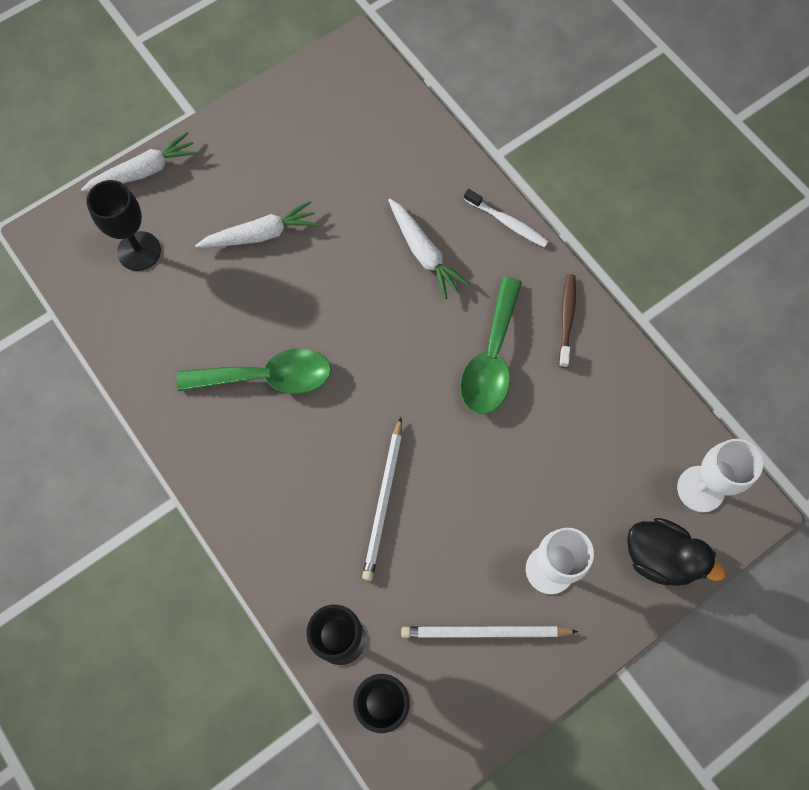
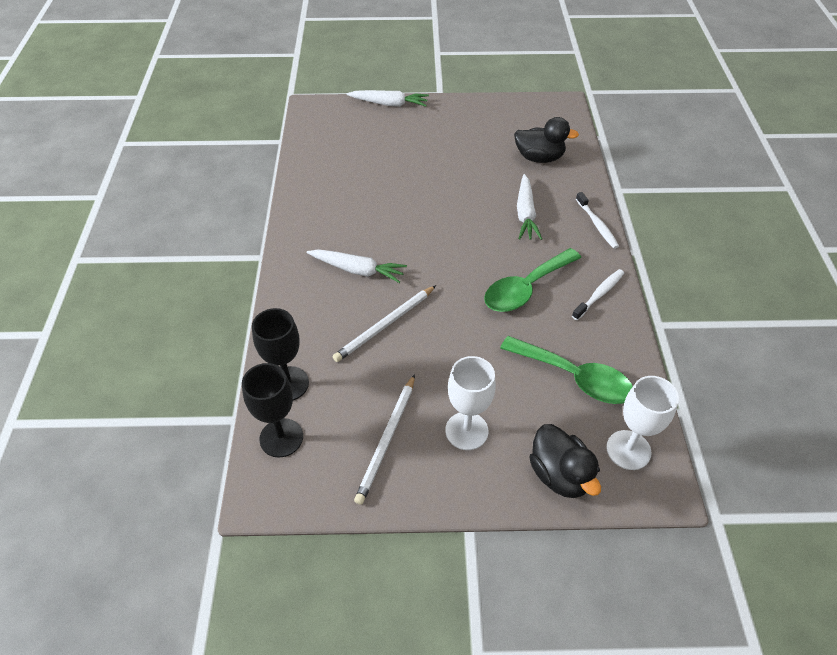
camera: 35 degrees right, 20 degrees down
(139, 251) = (353, 135): black goblet -> none
(260, 234) = (429, 159): white carrot -> white carrot (357, 270)
(267, 377) = (371, 225): green spoon -> green spoon (574, 377)
(384, 157) = (539, 158): none -> black duck
(484, 632) = (387, 440): white pencil -> white pencil turned 105 degrees counterclockwise
(566, 319) = (599, 294): brown toothbrush -> white toothbrush

